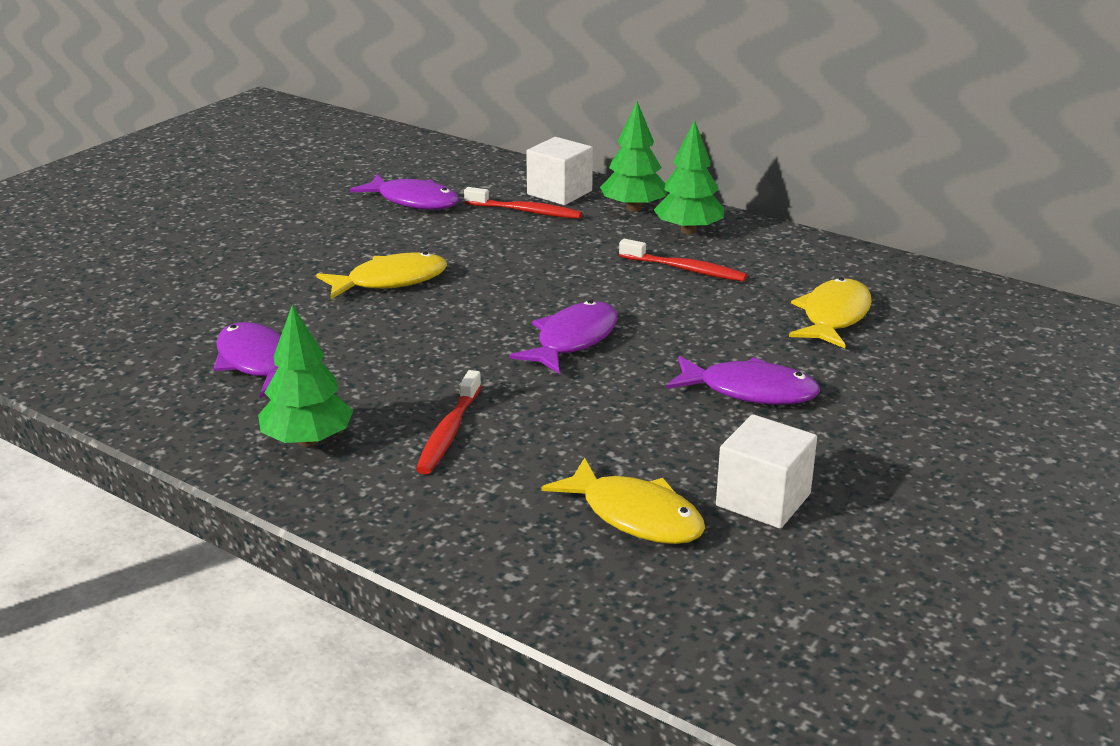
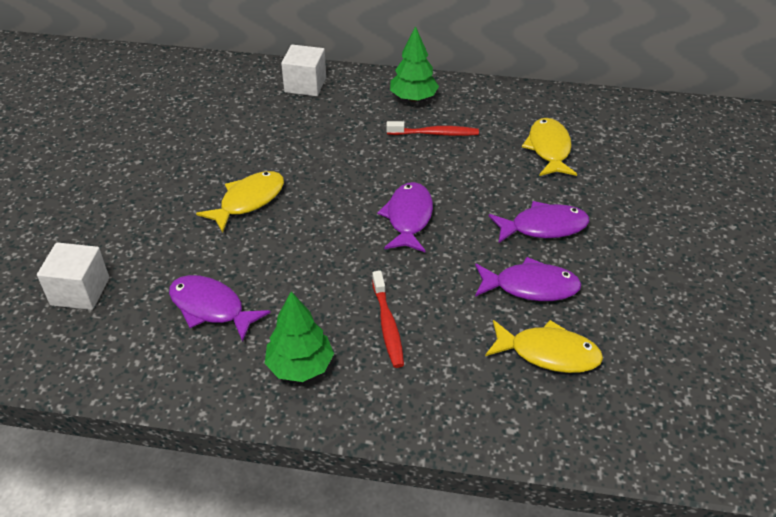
camera: 25 degrees left, 15 degrees up
(414, 201) = (209, 119): purple fish -> purple fish (531, 287)
(525, 211) = (295, 109): red toothbrush -> none
(633, 208) = (364, 87): green tree -> none
(763, 500) = (609, 313): white cube -> white cube (80, 291)

